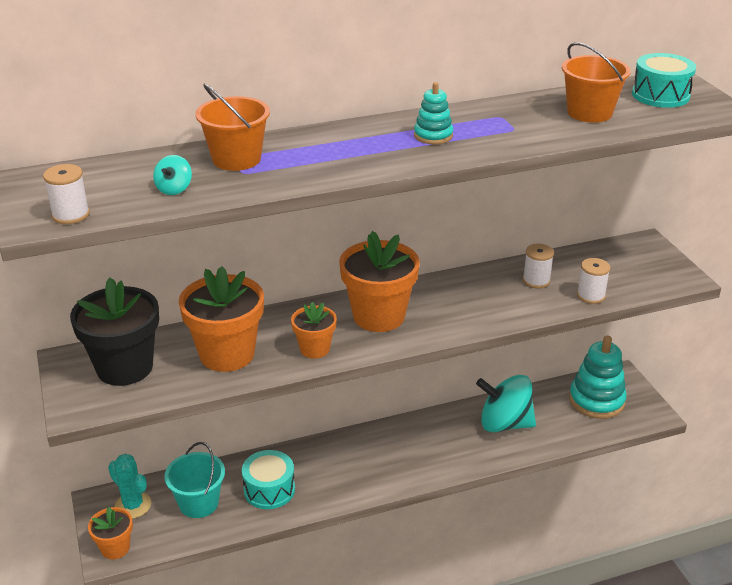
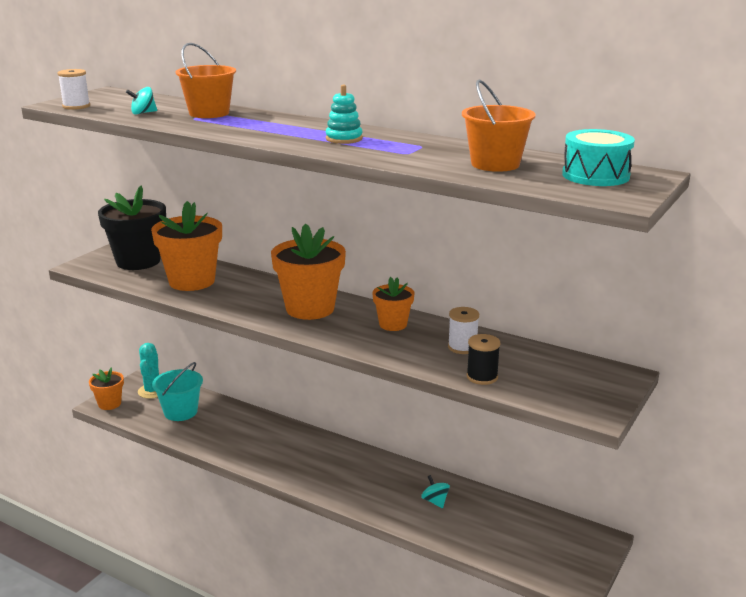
camera: 50 degrees right, 10 degrees down
(269, 490) = (224, 431): turquoise drum -> none
(315, 349) = (237, 303): orange flower pot -> orange flower pot (393, 324)
(504, 423) = (435, 501): turquoise spinning top -> turquoise spinning top, size x0.43
(591, 296) = (482, 377): white spool -> black spool
(596, 400) = (541, 539): turquoise stacking toy -> none

